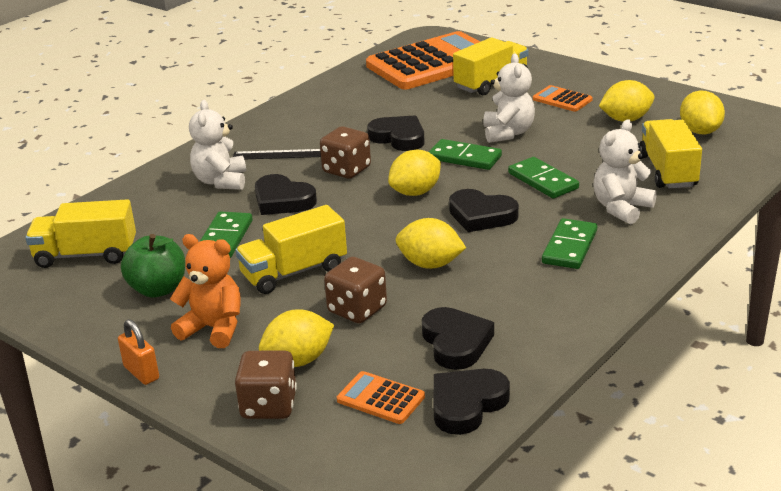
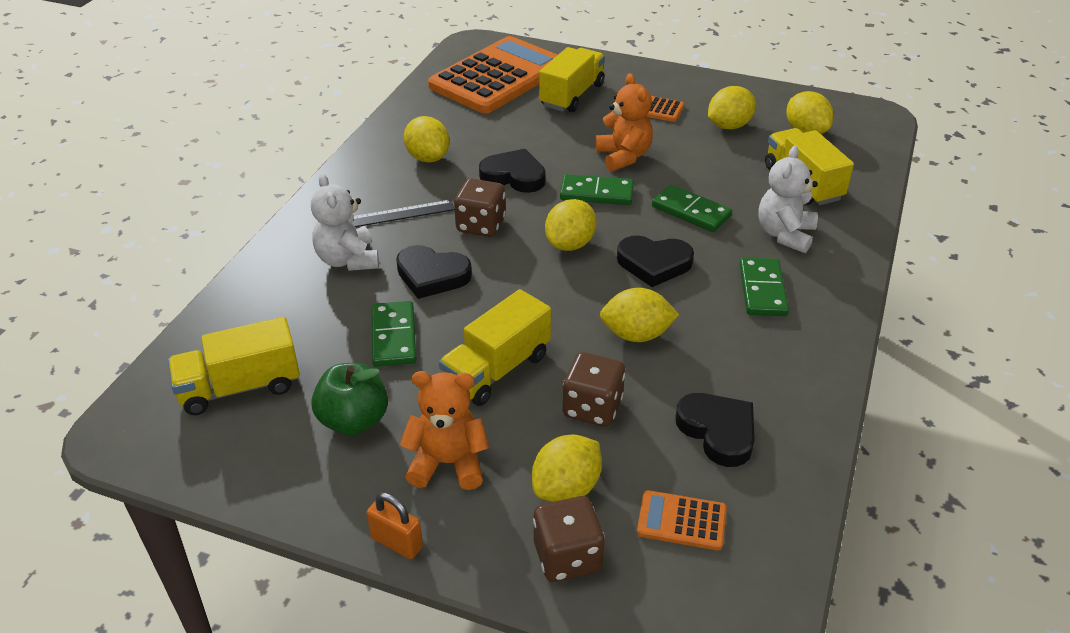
camera: 20 degrees left, 10 degrees up
(333, 117) = (428, 158): none -> yellow lemon
(467, 404) = (773, 509): black heart -> none
(508, 133) = (623, 156): white teddy bear -> orange teddy bear

